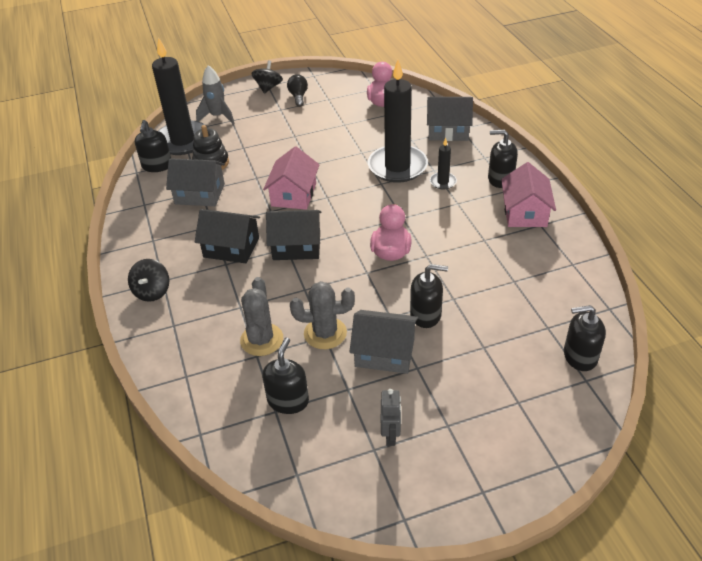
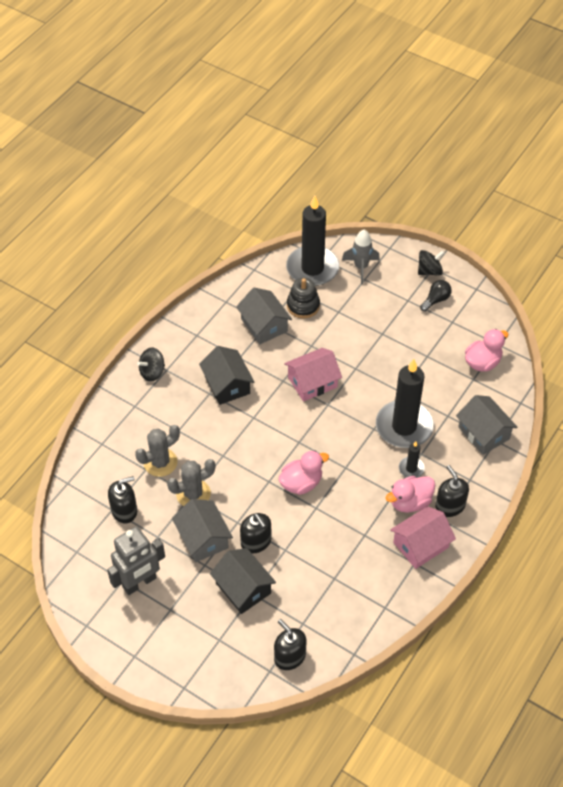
camera: 50 degrees right, 10 degrees up
(157, 166) = (271, 276): black soap dispenser -> none
(296, 246) = (260, 422): black house -> black house (243, 588)
(325, 333) = (193, 494): grey cactus -> grey cactus turned 75 degrees counterclockwise
(391, 435) = (139, 583): grey robot -> grey robot, size x1.86
(475, 198) = (410, 502): none -> pink duck

